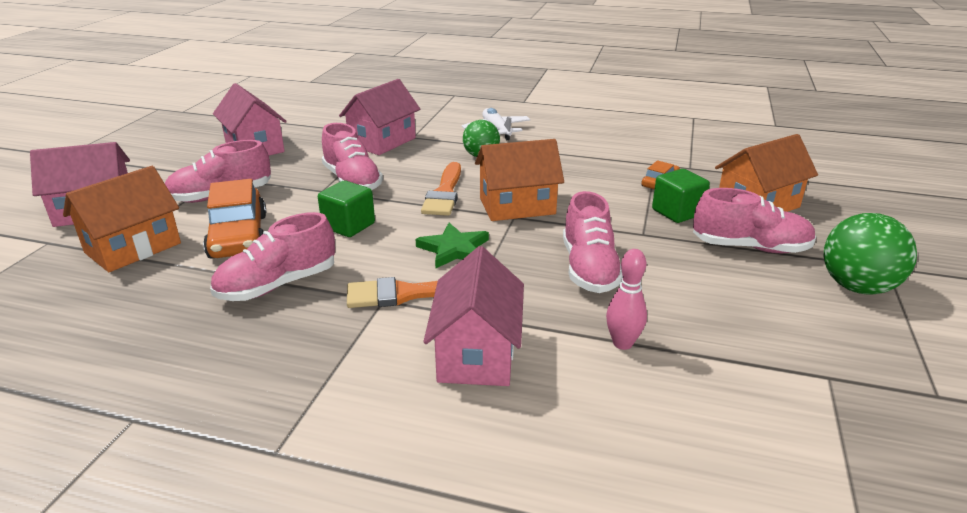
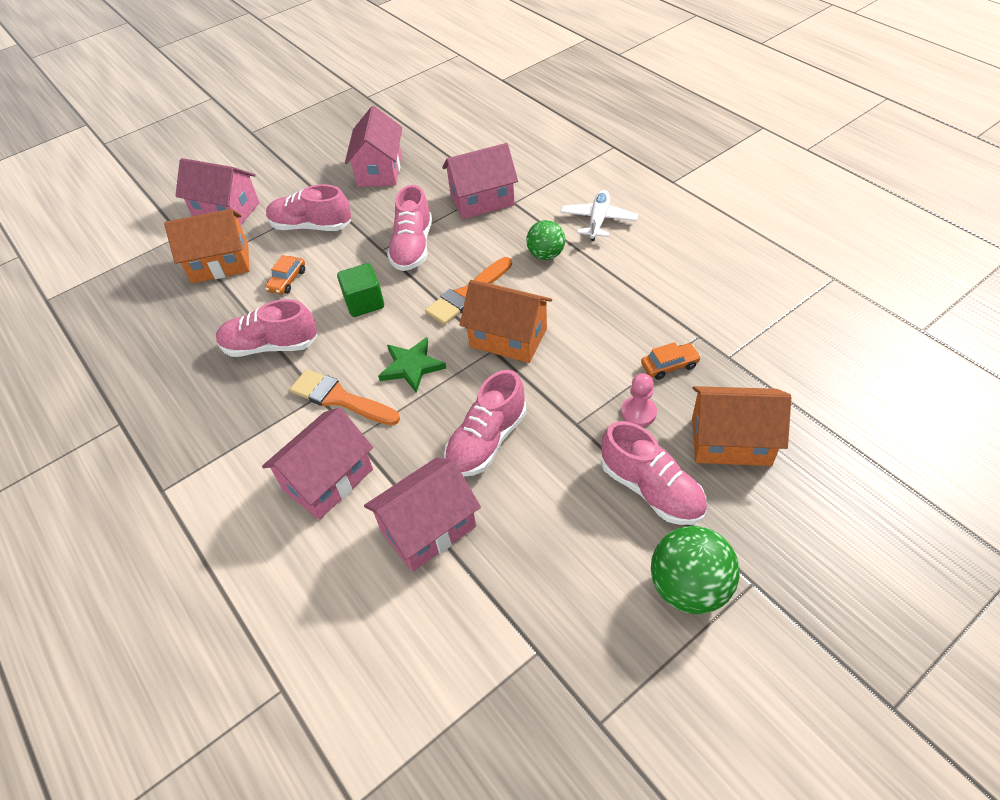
camera: 40 degrees right, 20 degrees up
(238, 236) = (287, 280): orange car -> orange car, size x0.51
(622, 343) = (428, 528): pink bowling pin -> pink house
(677, 212) = (638, 412): green cube -> pink pawn

